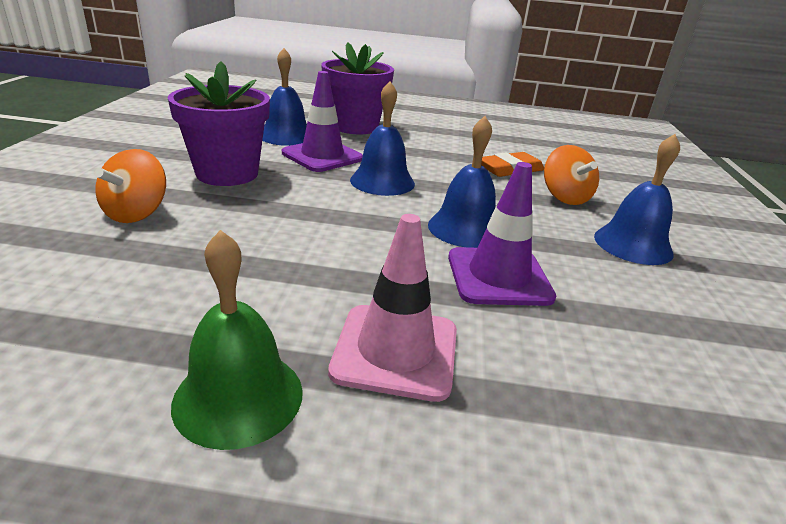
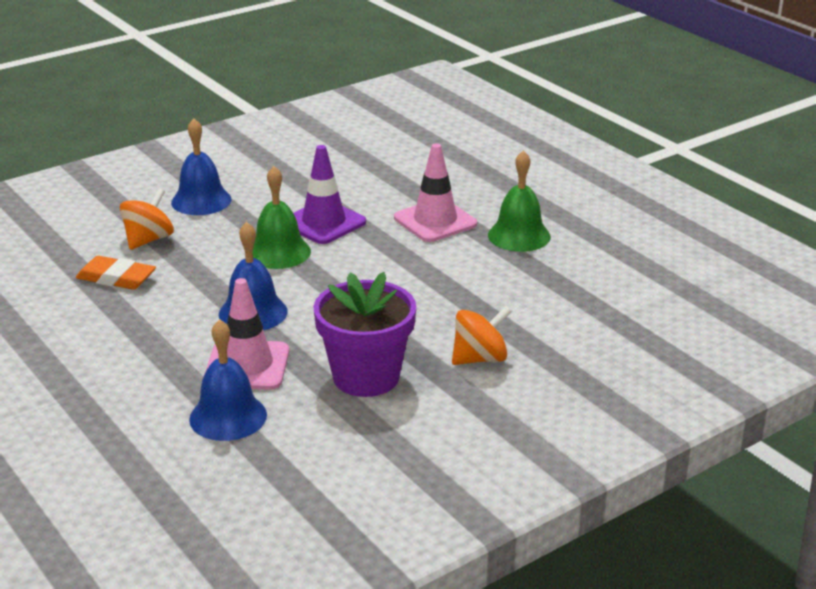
camera: 130 degrees left, 0 degrees up
(322, 156) = (247, 366): purple traffic cone -> pink traffic cone
(355, 127) = (121, 402): purple flower pot -> none
(465, 228) = (278, 252): blue bell -> green bell

